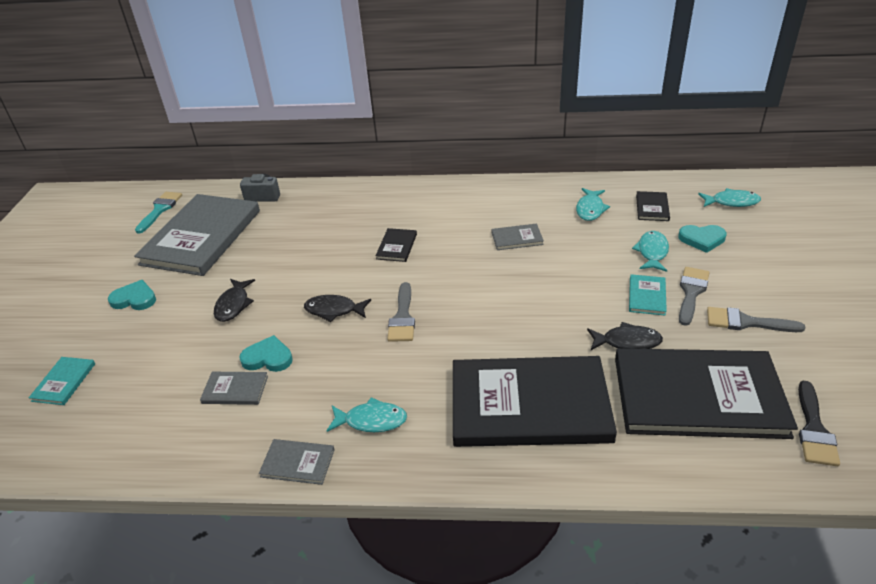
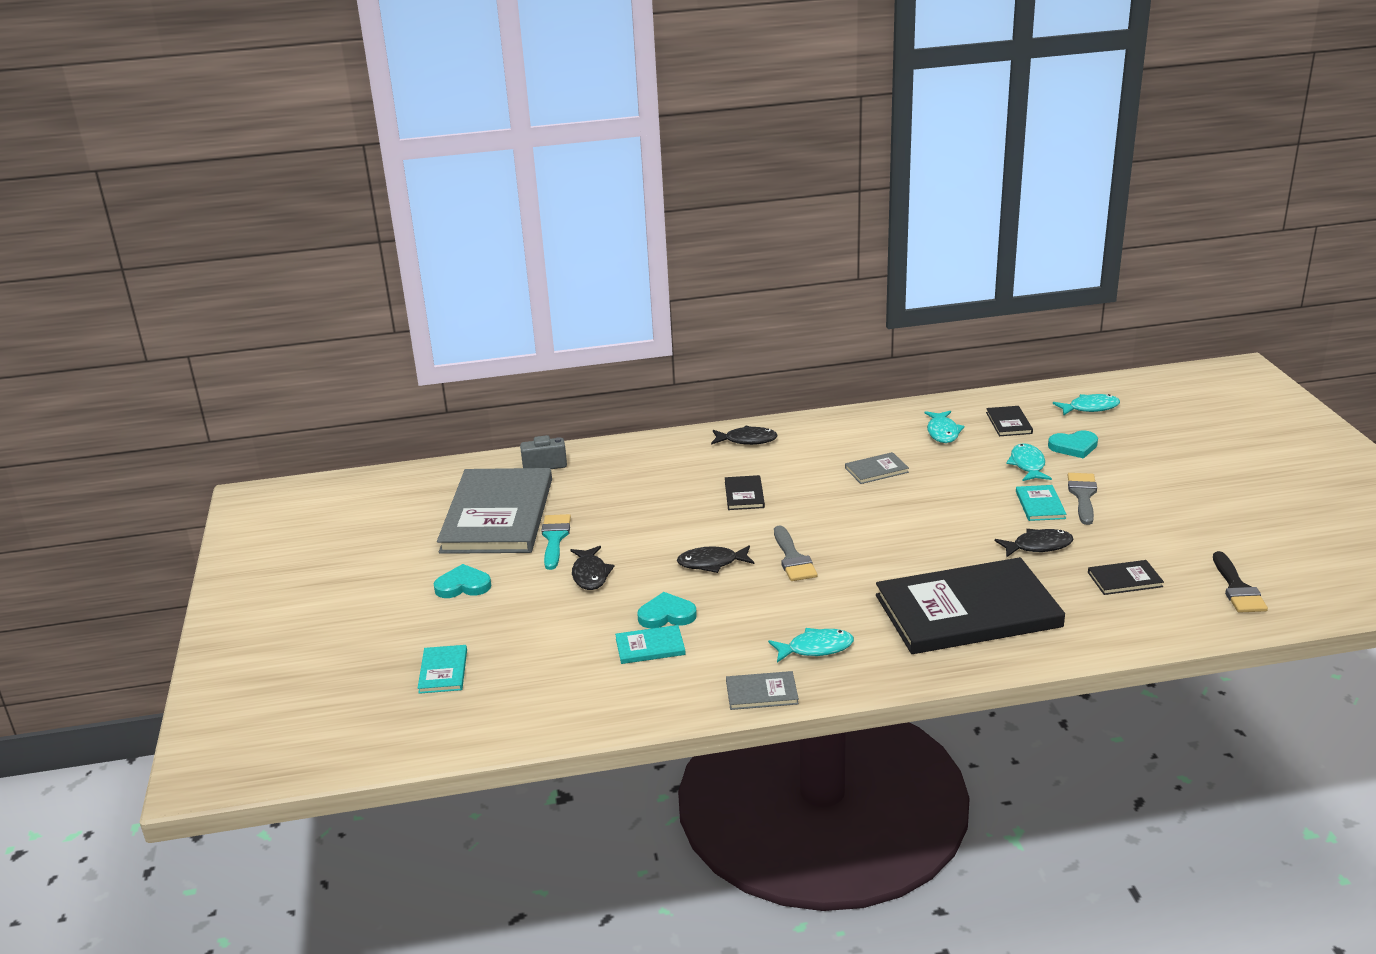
camera: 15 degrees left, 10 degrees down
(160, 210) = (419, 494): turquoise brush -> turquoise brush (555, 538)
(235, 389) = (650, 647): grey book -> turquoise book
(426, 195) = (747, 440): none -> black fish
(698, 396) = (1125, 579): black book -> black book, size x0.40
(746, 322) = (1145, 514): grey brush -> none

